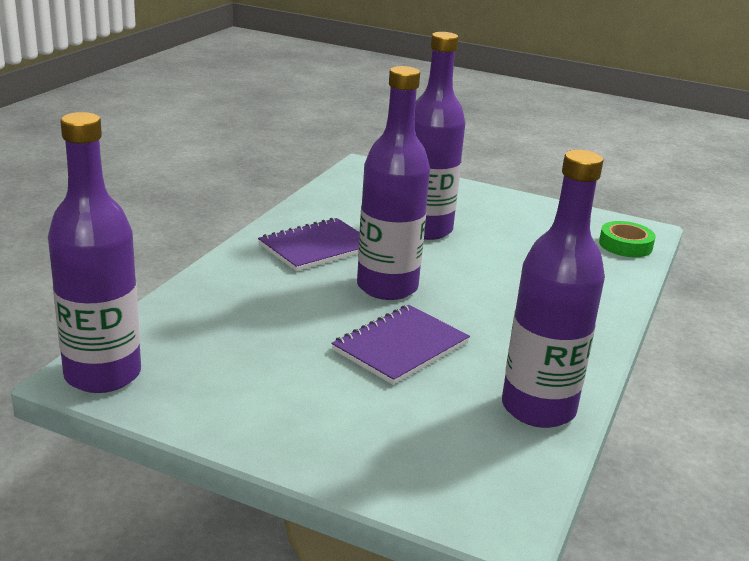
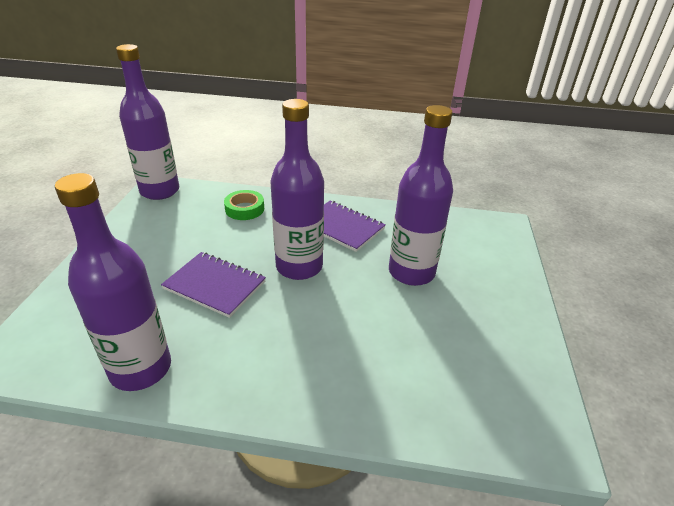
camera: 75 degrees right, 10 degrees up
(625, 245) = (493, 425): green tape -> green tape (244, 209)

